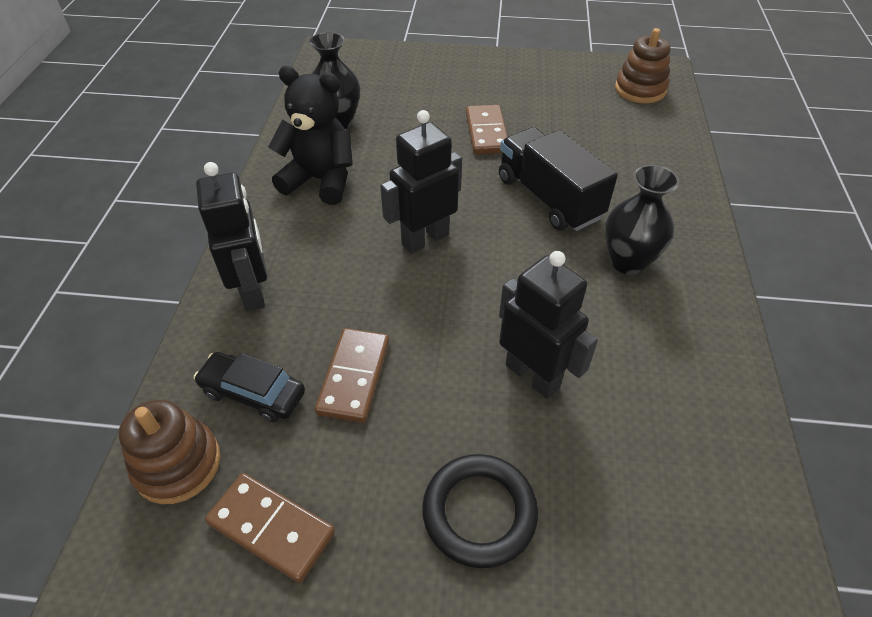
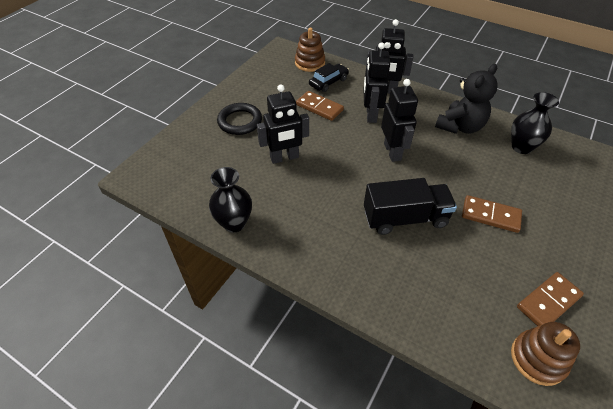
camera: 115 degrees right, 0 degrees up
(271, 528) = (272, 77): brown domino -> brown domino (548, 301)
(339, 290) = (371, 114): none -> black robot
(628, 261) = (331, 229): black vase -> black vase (234, 223)

